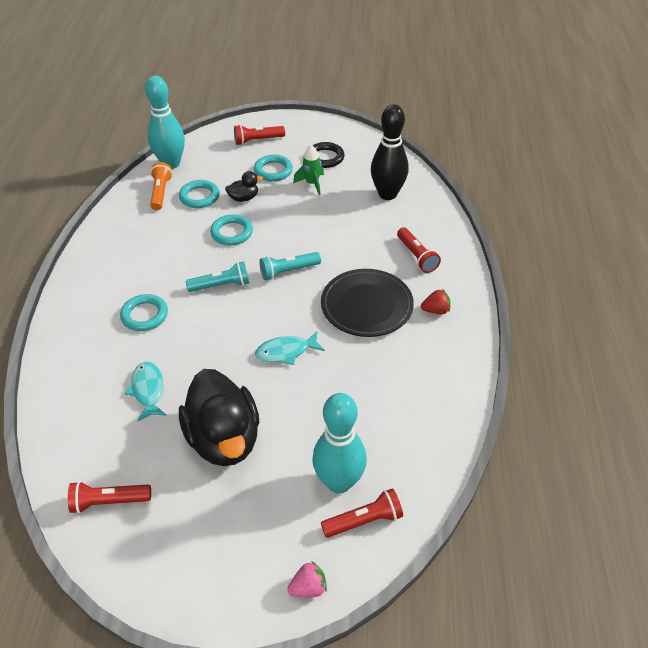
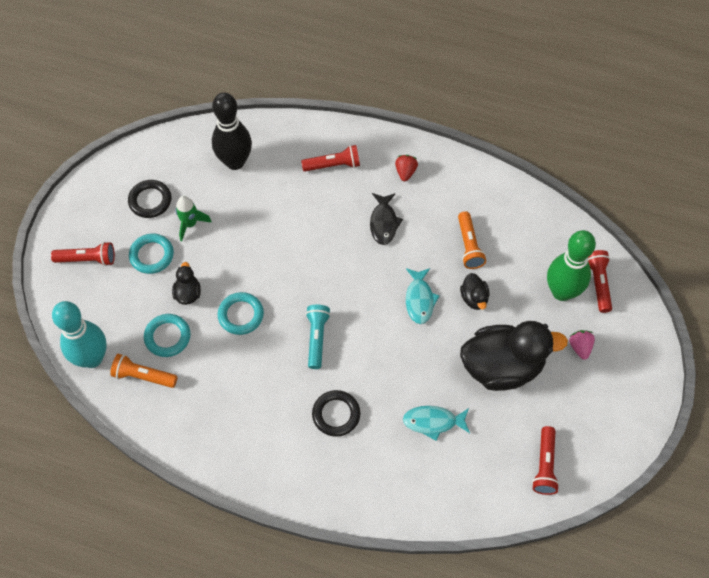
camera: 75 degrees left, 15 degrees up
(144, 315) = (336, 414): turquoise ring -> black ring
(258, 140) = (87, 259): red flashlight -> red flashlight turned 90 degrees counterclockwise
(288, 271) = (317, 275): turquoise flashlight -> none
(303, 397) = (474, 298): none -> black duck
(308, 587) = (644, 333): pink strawberry -> pink strawberry (580, 347)
(339, 482) = (562, 292): turquoise bowling pin -> green bowling pin
(366, 306) = (383, 223): black plate -> black fish
(367, 381) = (469, 246): none -> orange flashlight

